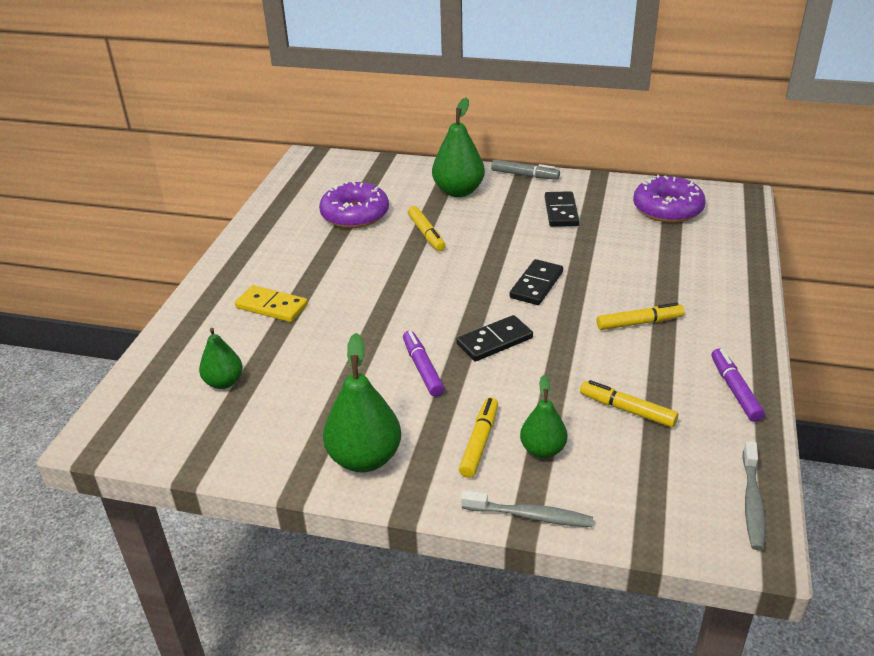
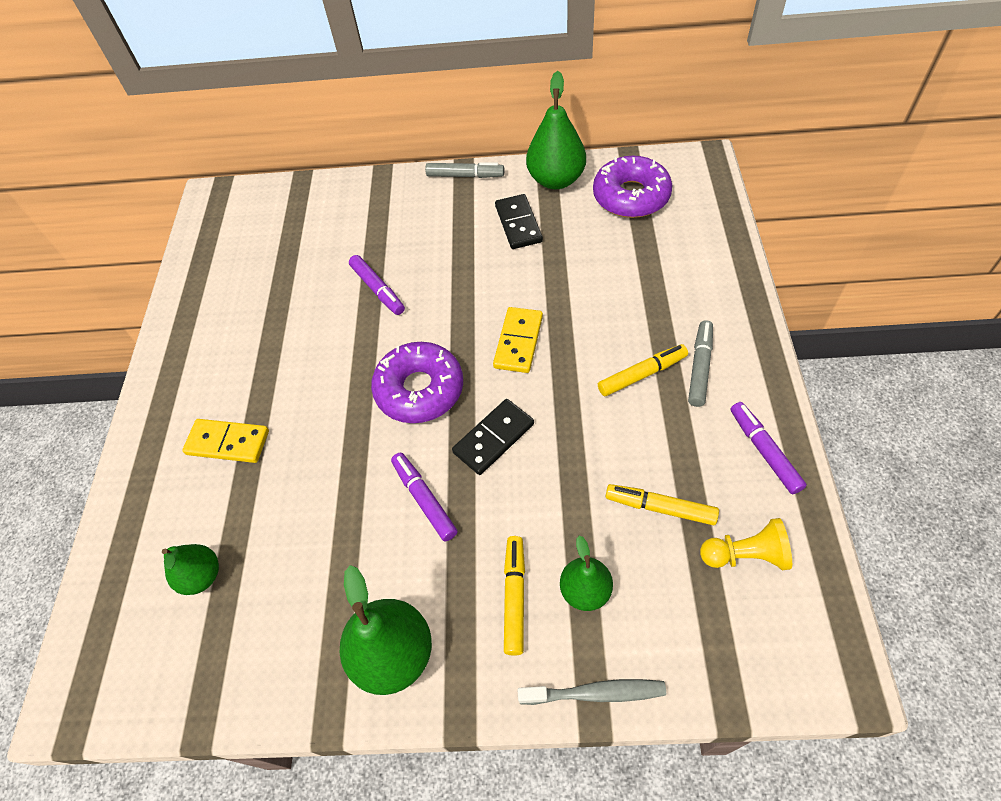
camera: 10 degrees left, 20 degrees up
(355, 214) = (289, 276): purple donut -> purple donut (419, 389)
(426, 234) = (378, 289): yellow marker -> purple marker
(458, 191) = (397, 215): green pear -> green pear (556, 180)
(536, 285) = (518, 342): black domino -> yellow domino
(693, 327) = (699, 367): none -> grey marker
(695, 453) = (745, 555): none -> yellow pawn
(752, 502) = (820, 611): grey toothbrush -> none

